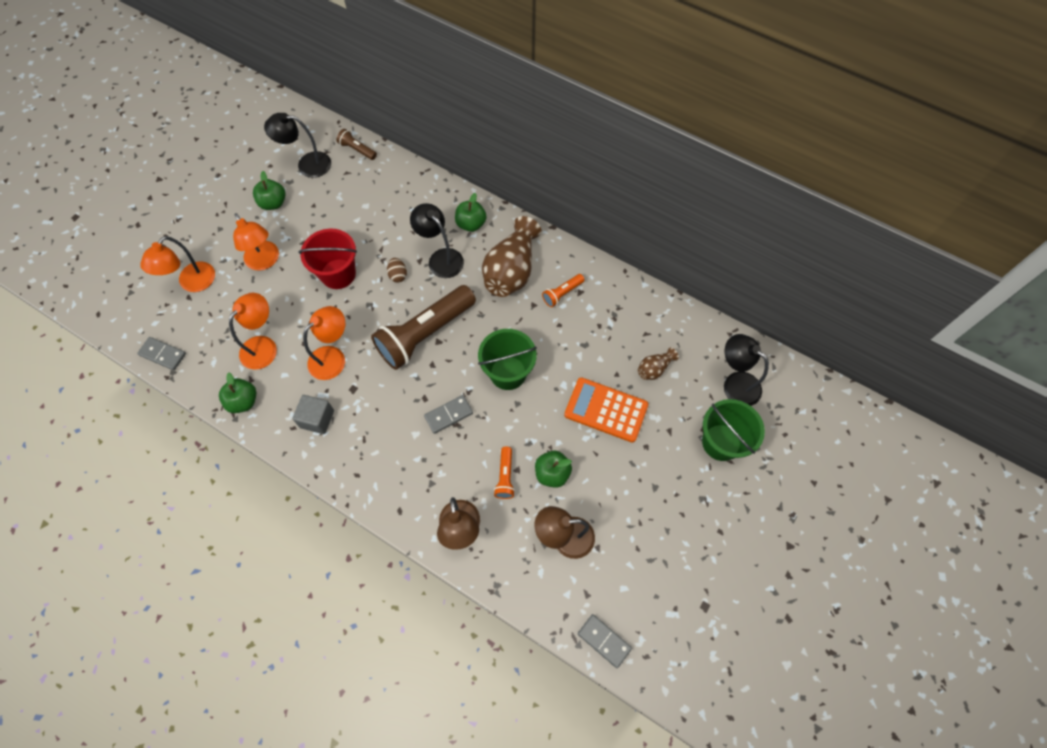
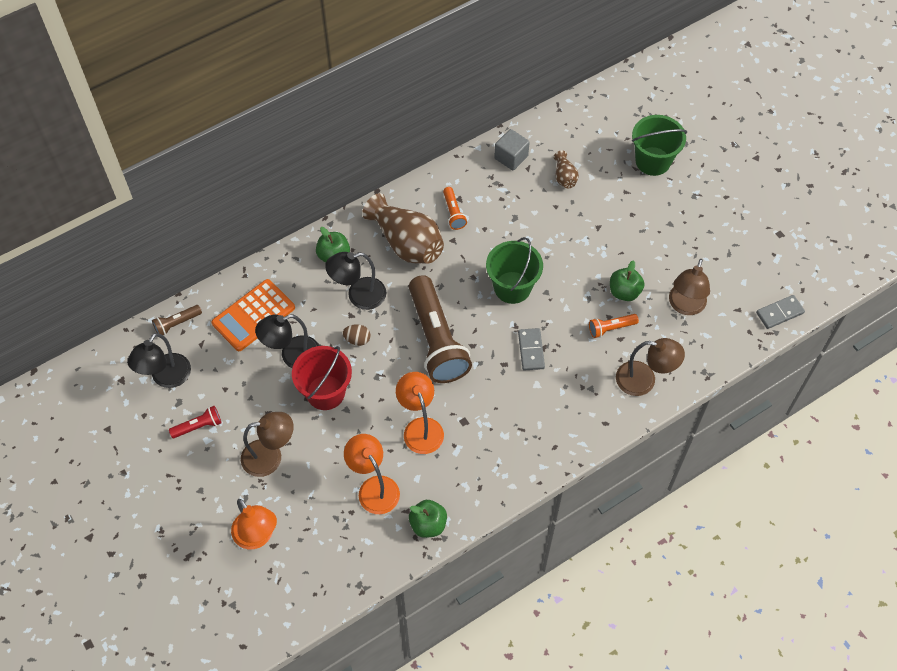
camera: 65 degrees left, 5 degrees down
(162, 354) = (332, 589): grey domino -> none
(265, 261) = (270, 457): orange lamp -> brown lamp
(273, 203) = (198, 426): green apple -> red flashlight
(317, 419) = (481, 463): grey cube -> grey cube (511, 157)
(505, 476) = (611, 328): orange flashlight -> orange flashlight turned 135 degrees clockwise
(606, 410) = (585, 228): orange calculator -> orange calculator (253, 315)
(735, 383) = (606, 127): black lamp -> black lamp (292, 356)

